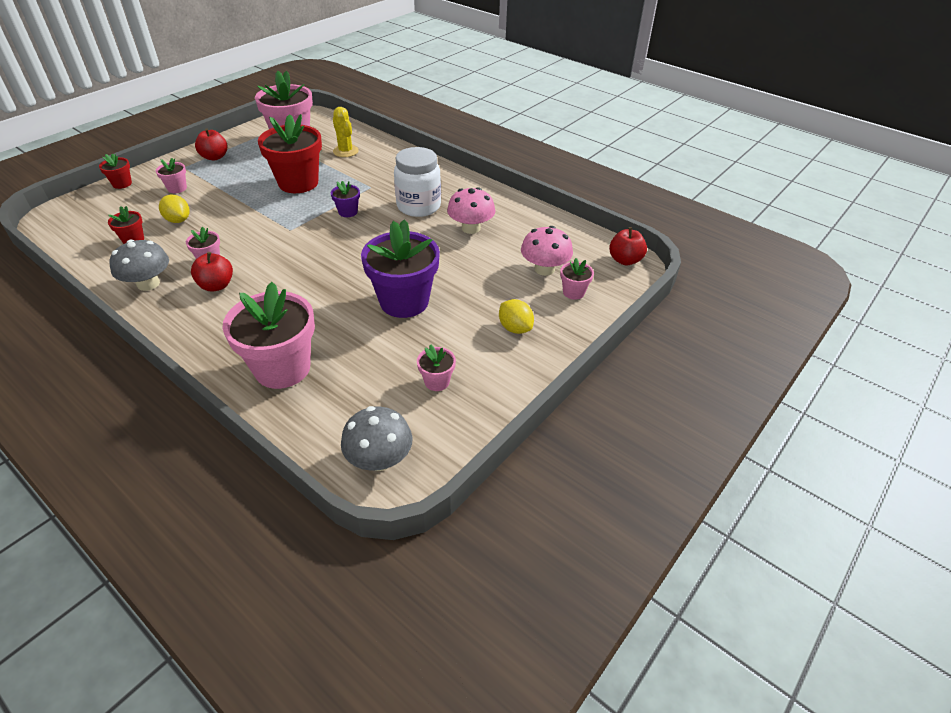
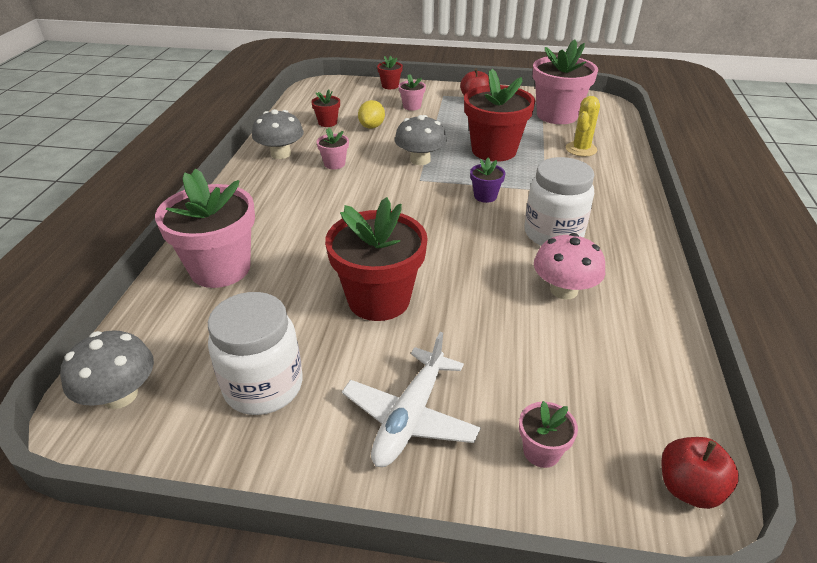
camera: 60 degrees right, 5 degrees down
(216, 285) = (305, 183): red apple -> none
(264, 218) = (420, 160): none -> grey mushroom
(404, 301) = (379, 299): purple flower pot -> red flower pot
(437, 381) = (263, 386): pink flower pot -> white jar
(515, 328) = (410, 417): yellow lemon -> white plane
(544, 269) = (559, 395): pink mushroom -> none

